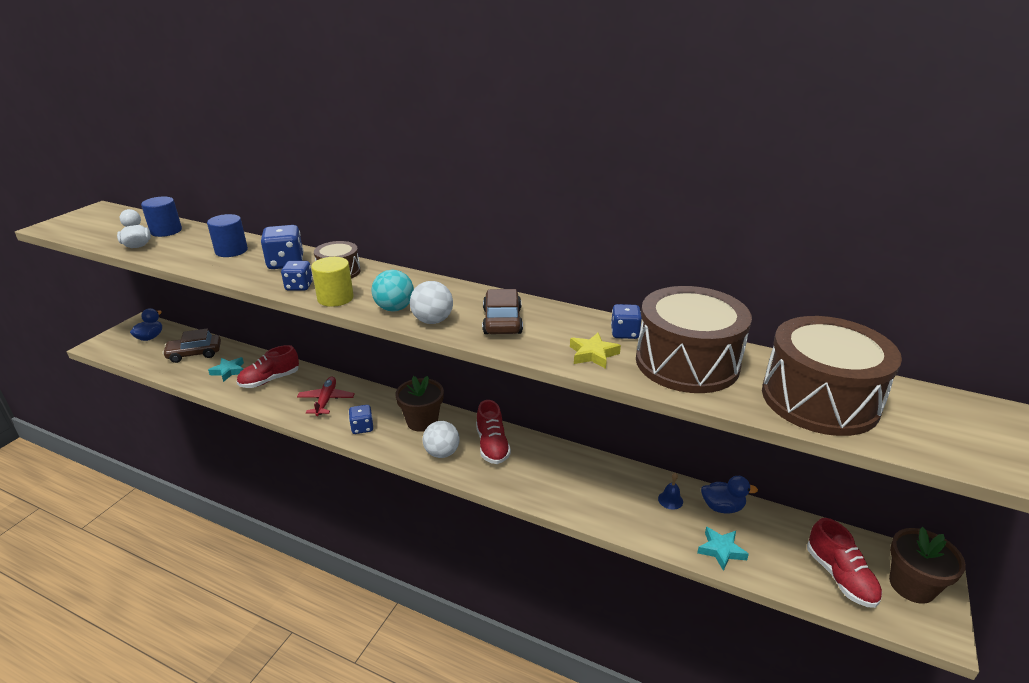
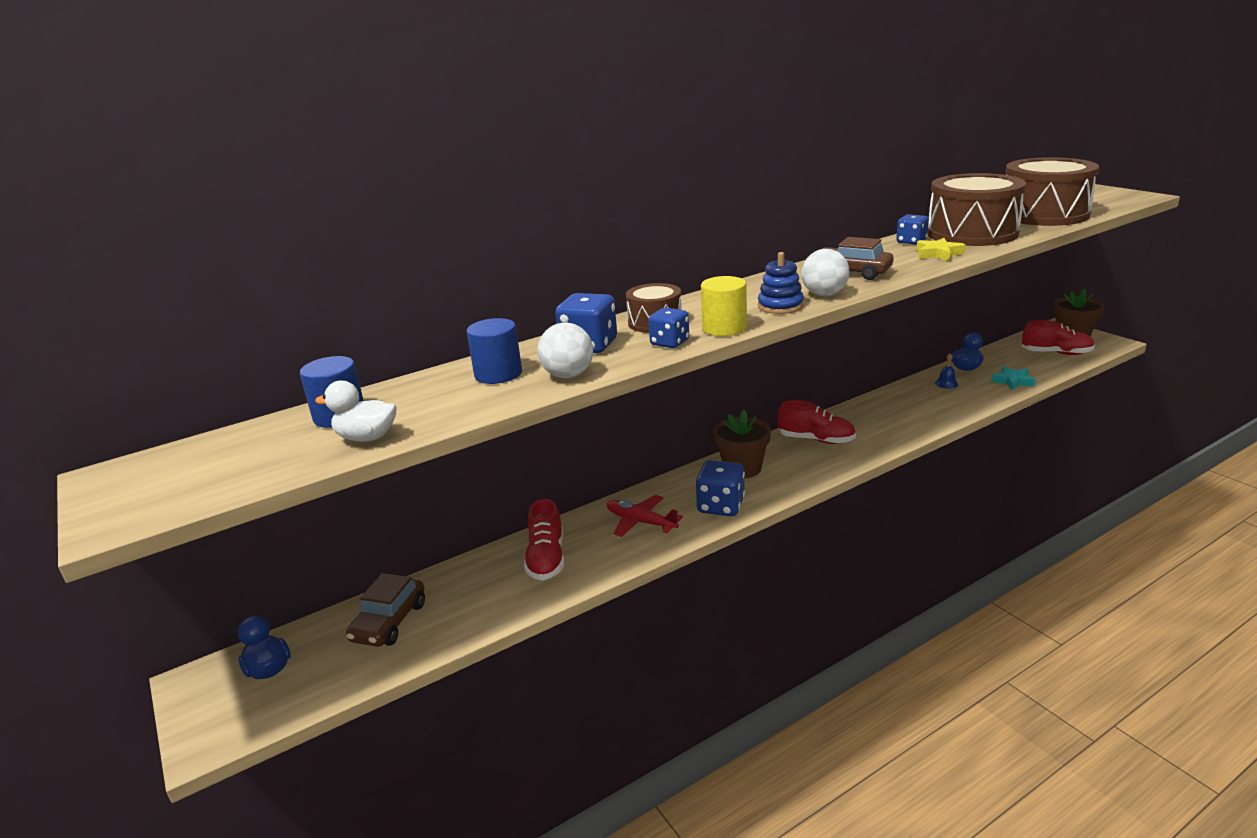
camera: 55 degrees left, 5 degrees down
(228, 371) = (482, 592): turquoise star -> none
(362, 427) = (720, 506): blue dice -> blue dice, size x1.54
(394, 308) = (780, 306): turquoise ball -> blue stacking toy
(442, 453) = (806, 467): white ball -> white ball (568, 375)

